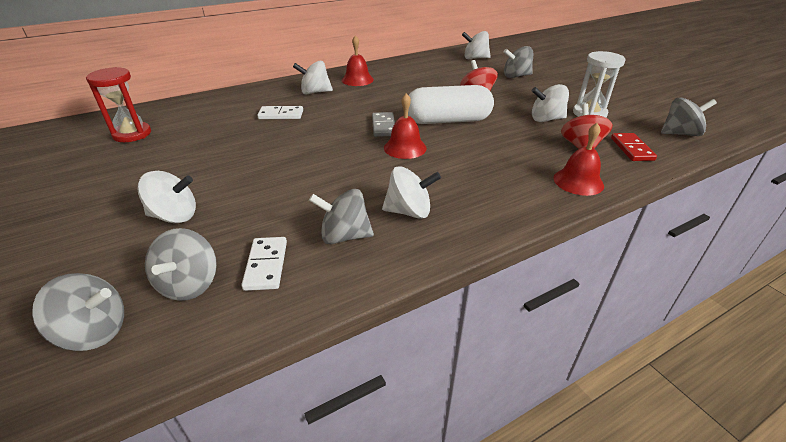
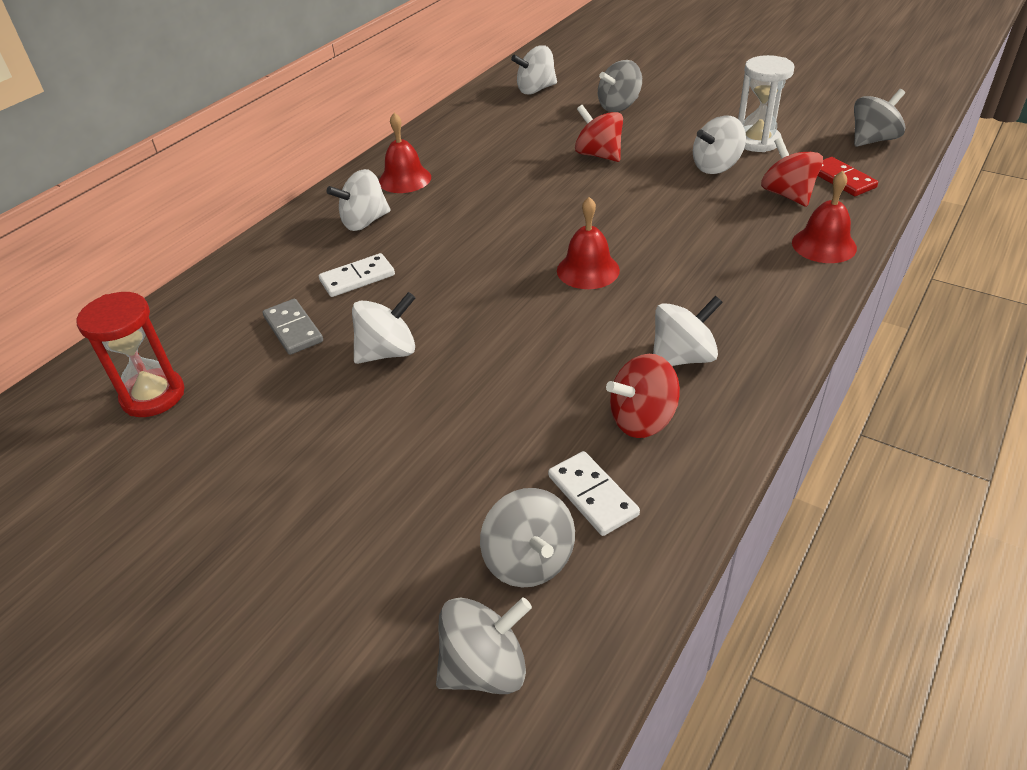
camera: 25 degrees left, 5 degrees up
(174, 216) = (395, 488): white spinning top -> white spinning top (388, 352)
(344, 236) = (642, 420): grey spinning top -> red spinning top
(383, 126) = (526, 247): grey domino -> grey domino (293, 329)
(448, 121) = (600, 209): white capsule -> none

